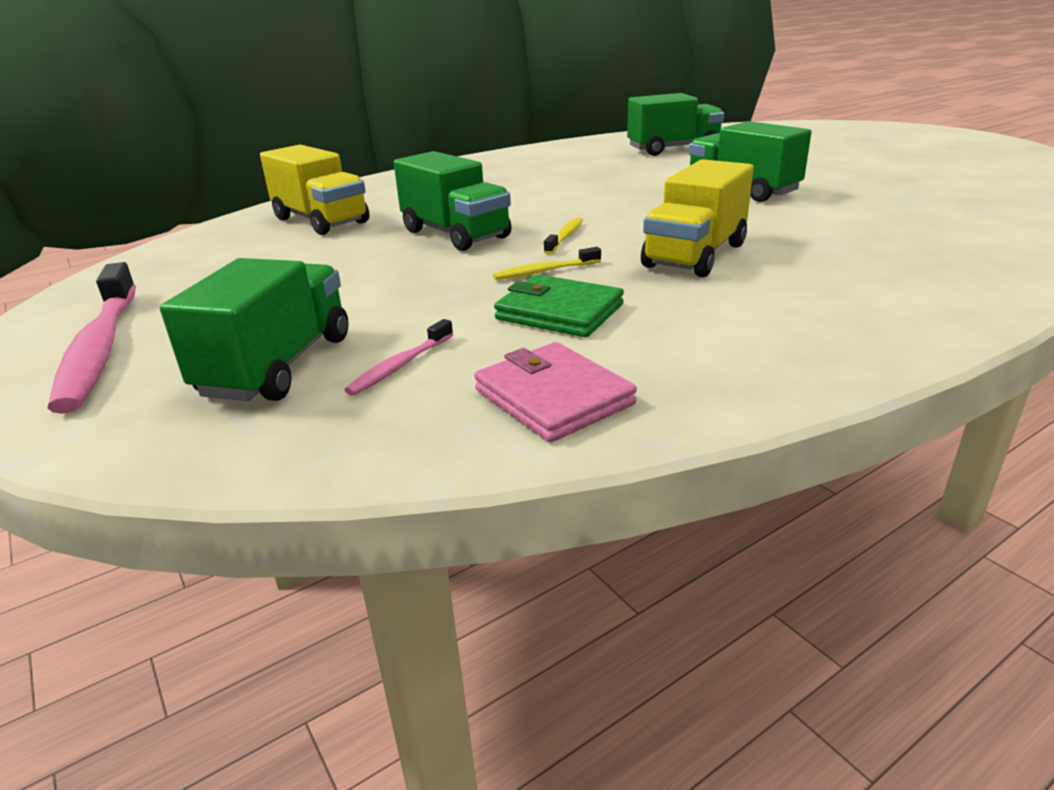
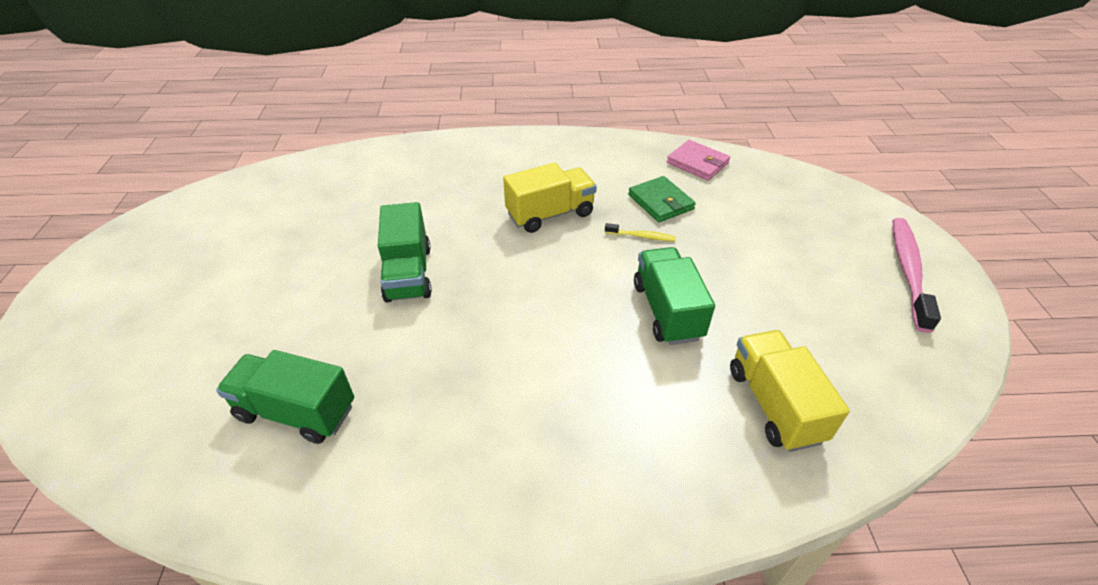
camera: 150 degrees left, 15 degrees up
(278, 365) = (806, 219): green truck -> none
(400, 366) = (749, 198): pink toothbrush -> none
(553, 397) = (697, 163): pink wallet -> pink wallet turned 45 degrees counterclockwise
(565, 237) = (597, 269): yellow toothbrush -> none

